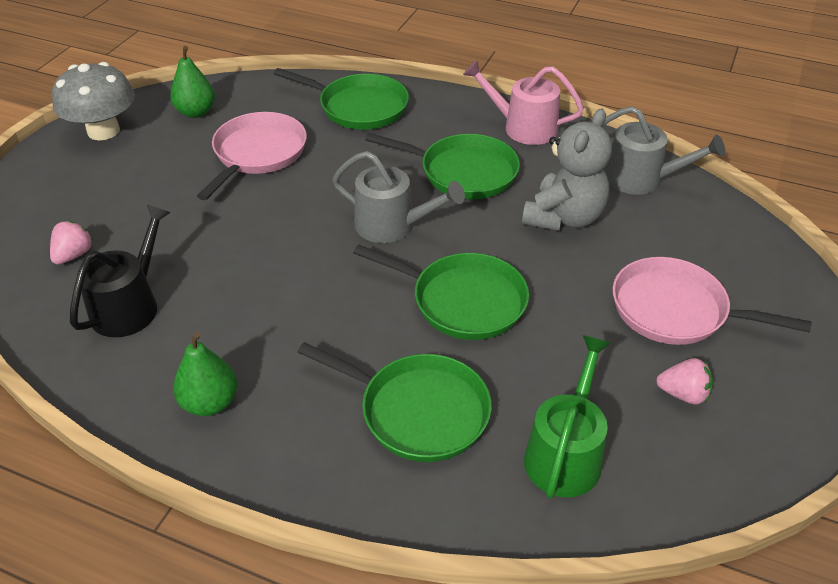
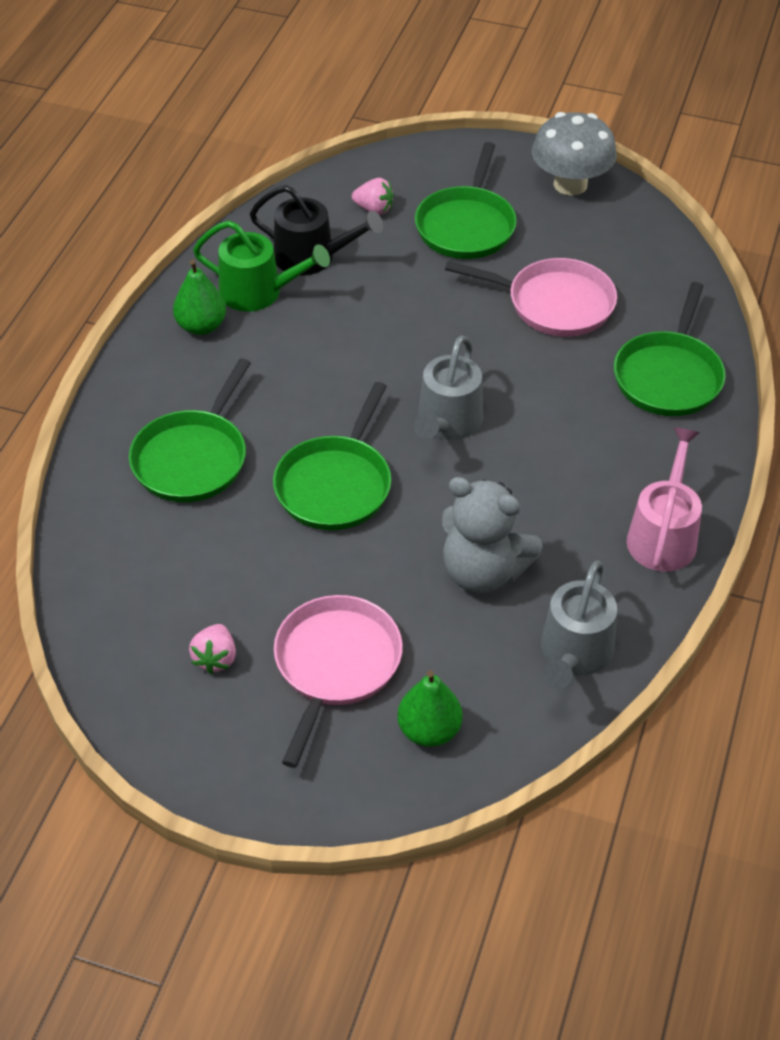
camera: 85 degrees right, 5 degrees up
(196, 112) = (622, 244): green pear -> green pear (429, 731)
(463, 172) = (554, 479): green pan -> green pan (466, 226)
(565, 453) = (144, 561): green watering can -> green watering can (258, 292)

